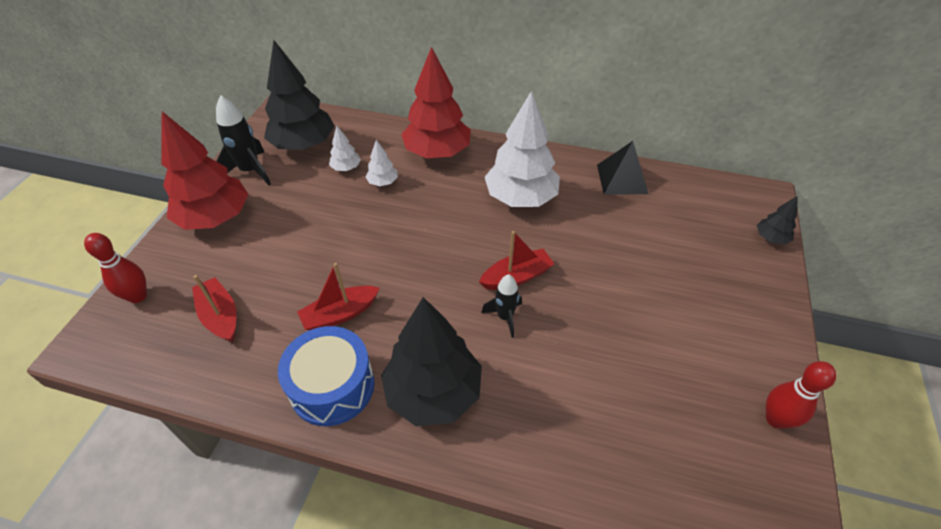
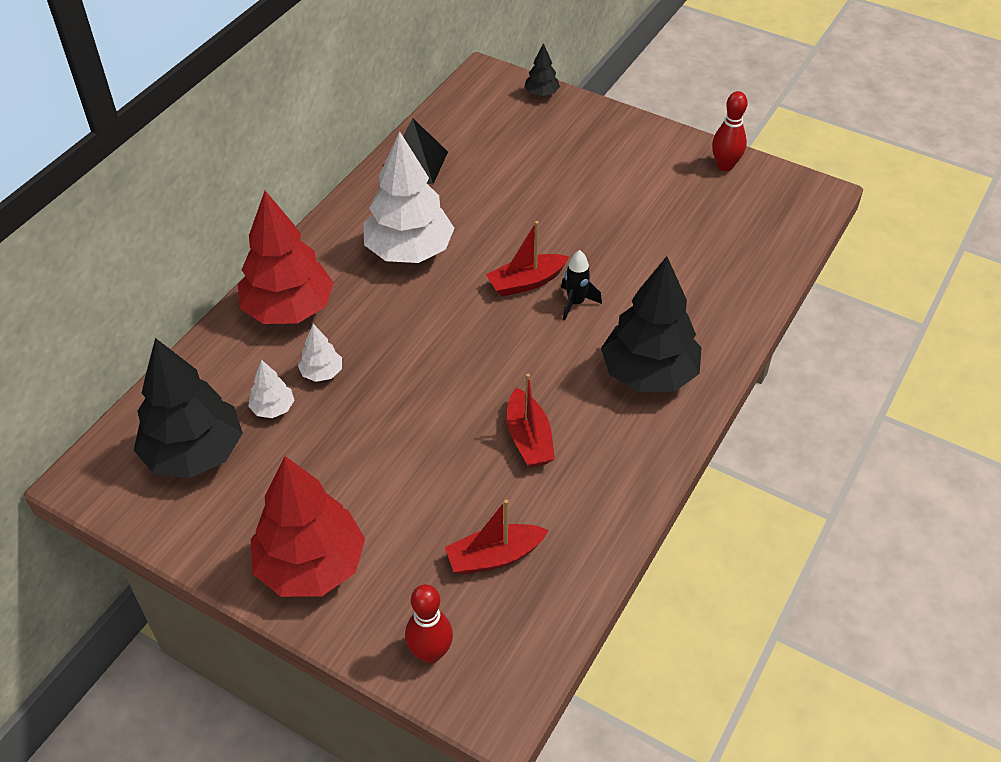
camera: 75 degrees left, 0 degrees up
(250, 171) = (224, 522): black rocket -> none
(332, 386) = (621, 454): blue drum -> none
(516, 277) = (526, 282): red boat -> red boat turned 105 degrees counterclockwise

